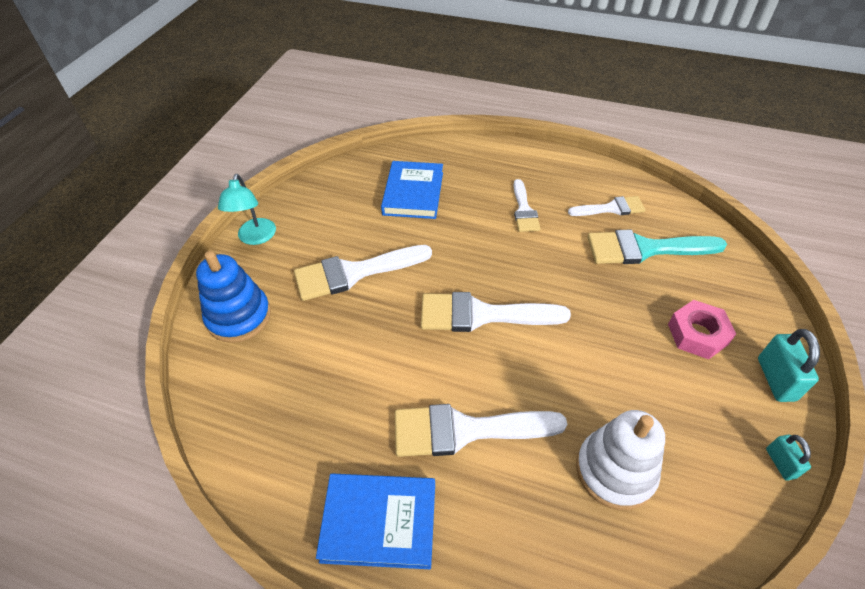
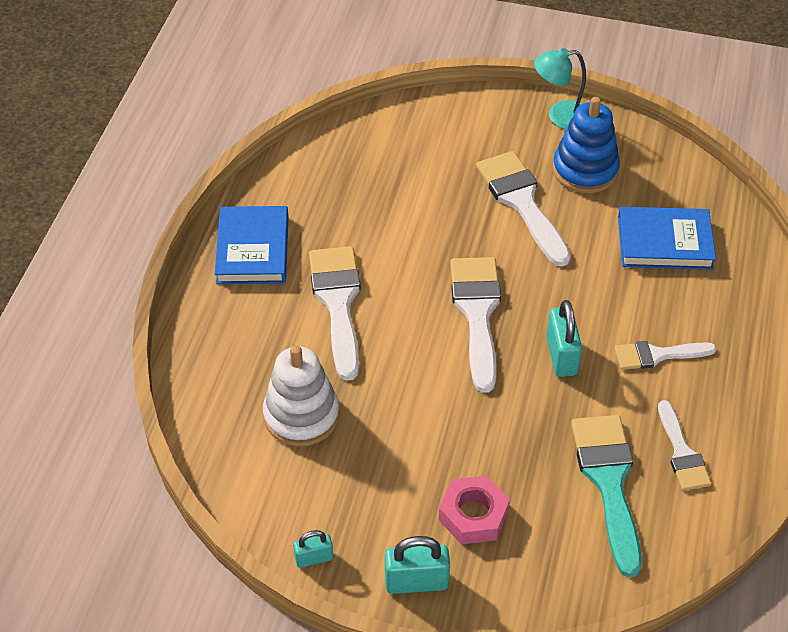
camera: 85 degrees right, 0 degrees up
(239, 317) = (451, 125): blue stacking toy -> blue stacking toy (585, 170)
(527, 263) = (561, 356): none -> turquoise padlock

